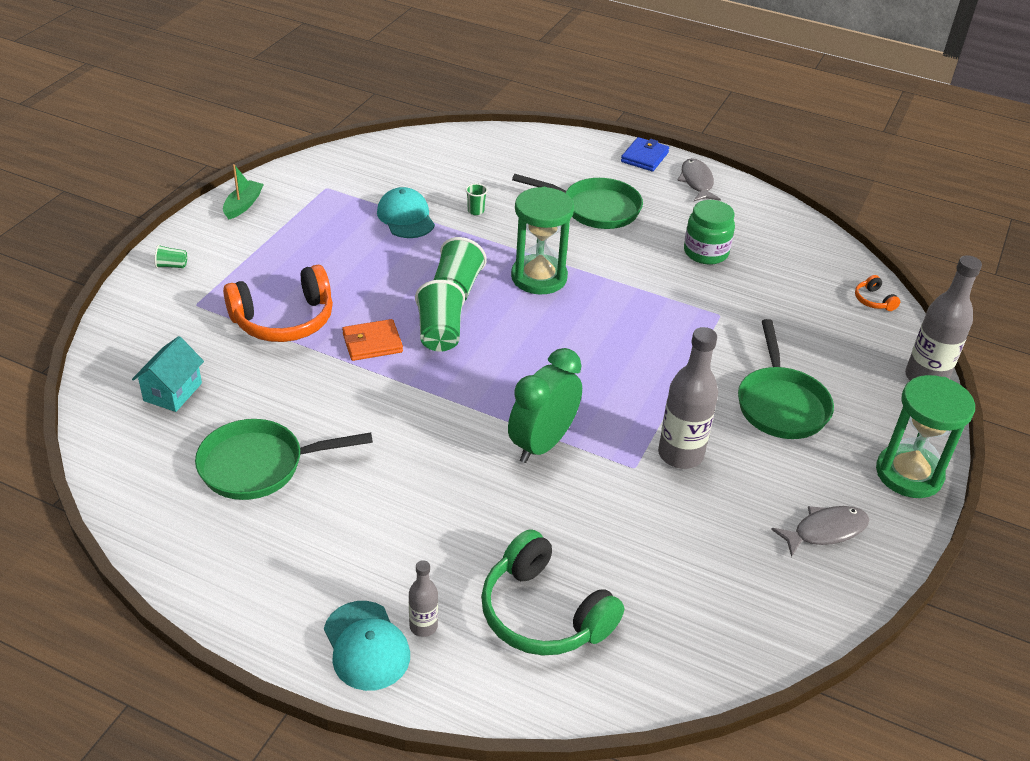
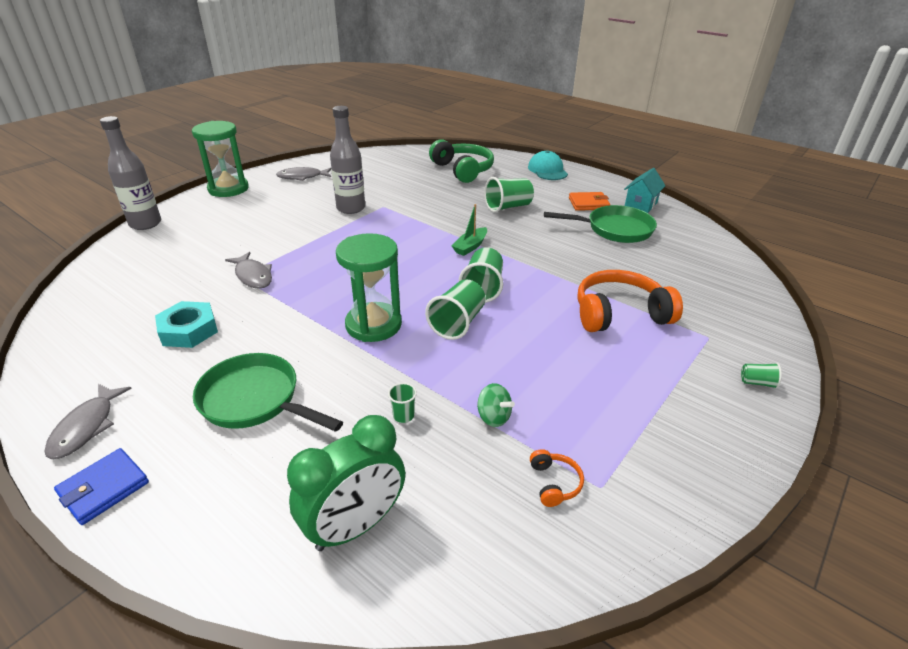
camera: 165 degrees left, 5 degrees down
(173, 392) = (692, 272): turquoise house -> turquoise house (641, 205)
(243, 205) = (712, 466): green boat -> green boat (470, 246)
(372, 343) = (540, 287): orange wallet -> orange wallet (588, 204)
(406, 217) = (493, 417): turquoise cap -> green spinning top
(423, 626) = (520, 172): grey bottle -> none
(432, 498) = (508, 207): none -> green cup
(542, 444) = (433, 221): green clock -> green clock (355, 526)
(705, 252) = (188, 330): green jar -> turquoise nut
(706, 317) = (253, 276): none -> grey fish
(781, 404) = (262, 222): green pan -> none
(873, 300) = (99, 272): orange headphones -> orange headphones (554, 483)

